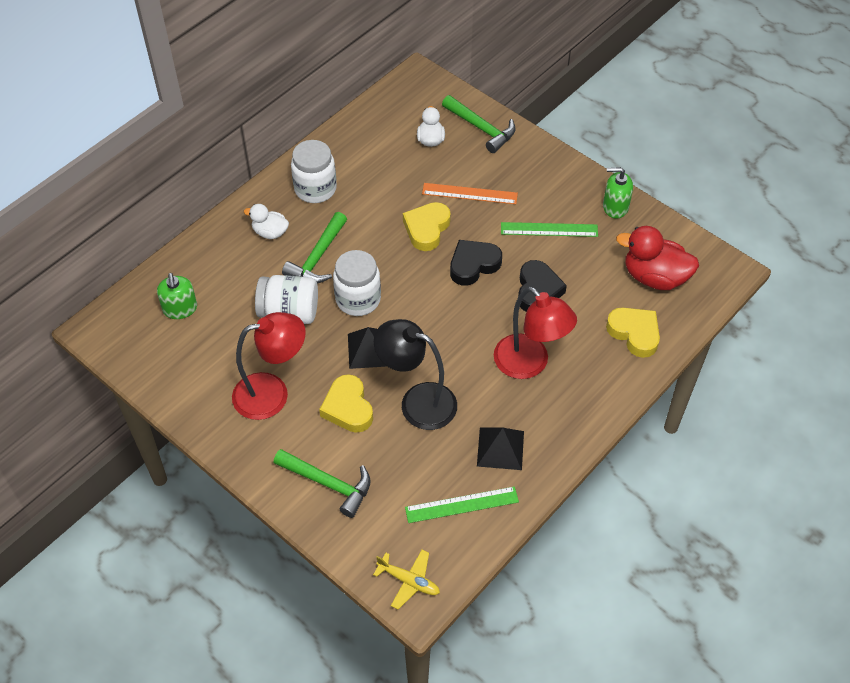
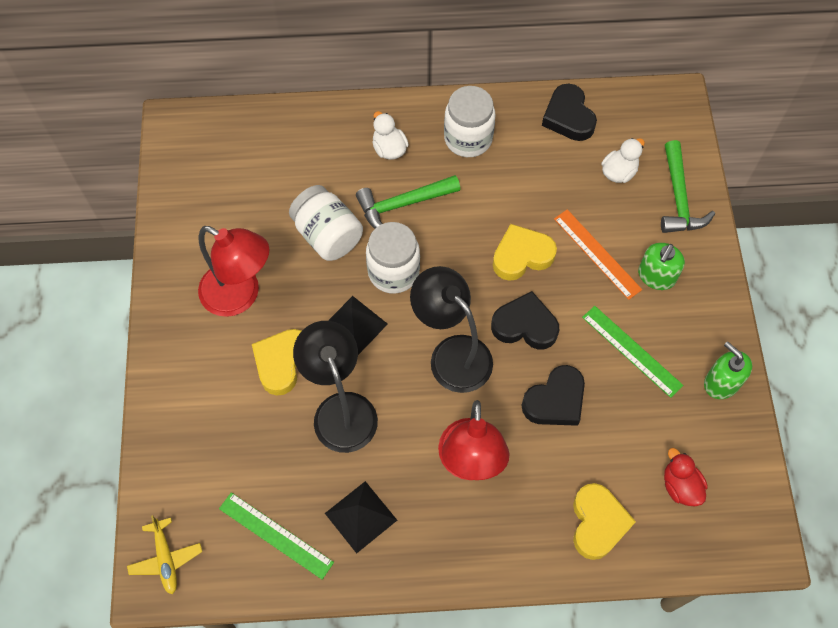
camera: 45 degrees right, 10 degrees up
(180, 309) = (251, 159): green soap dispenser -> green soap dispenser (656, 276)
(328, 484) = (197, 414): green hammer -> none
(364, 131) = (568, 117): none -> black heart
(448, 315) = (452, 354): none -> black lamp
(654, 277) = (680, 486): red duck -> red duck, size x0.57

